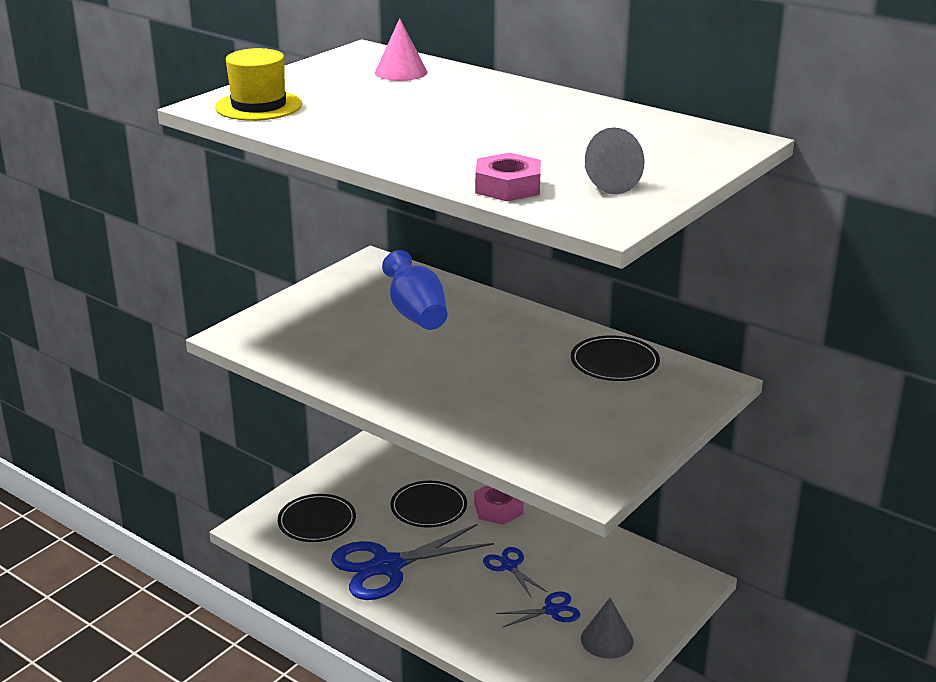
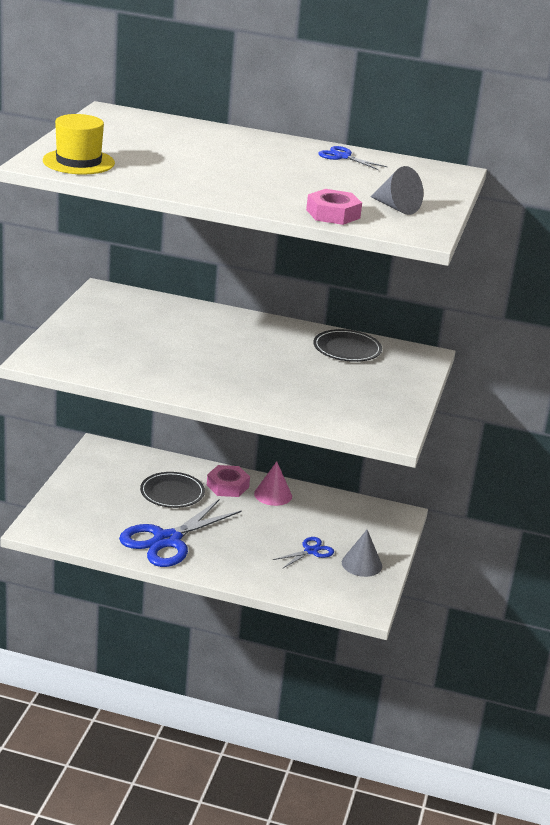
camera: 25 degrees left, 0 degrees up
(317, 521) = (88, 516): black plate -> none
(401, 72) = (159, 128): pink cone -> pink cone (273, 495)
(416, 314) = (173, 329): blue vase -> none
(509, 566) = (261, 526): blue scissors -> blue scissors (343, 157)

